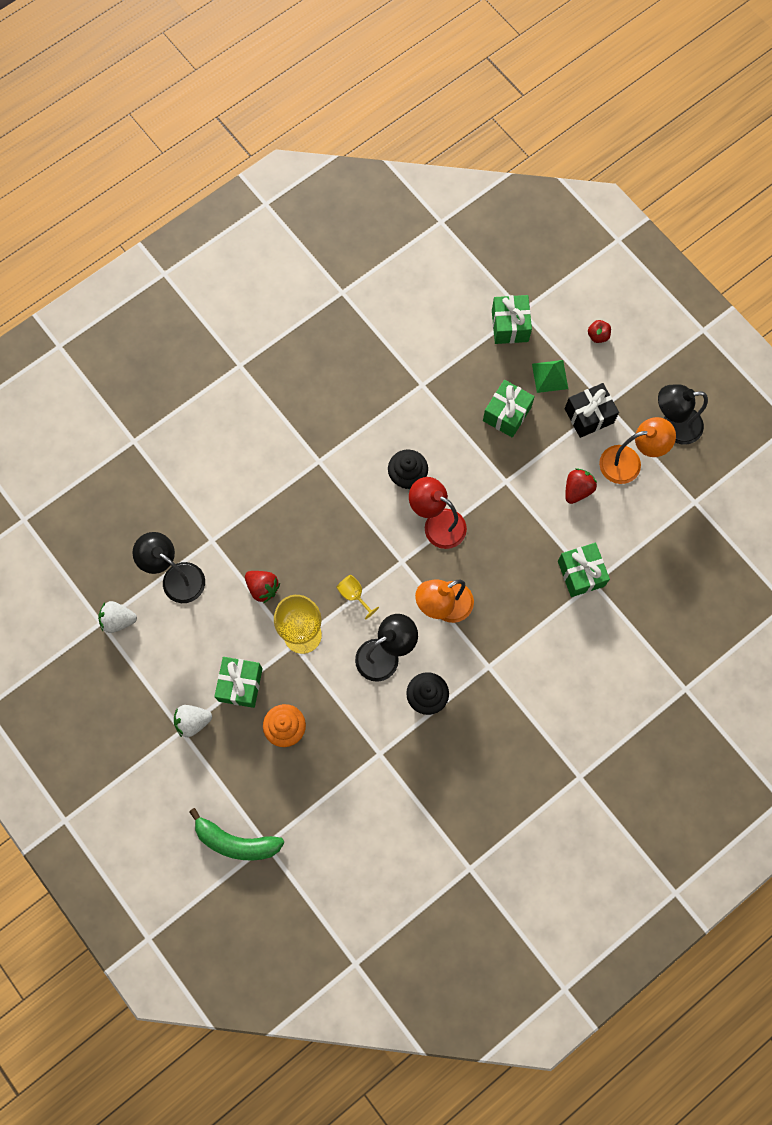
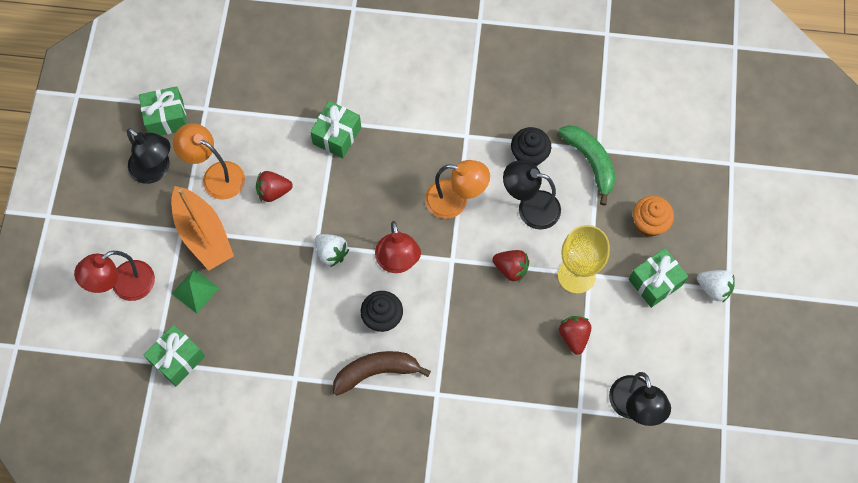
camera: 135 degrees left, 5 degrees down
(118, 620) = (708, 415): white strawberry -> white strawberry (331, 253)
(236, 841) = (751, 183): green banana -> green banana (590, 162)
(354, 595) = (511, 269): yellow goblet -> red strawberry
(373, 438) = (376, 372): none -> brown banana
(506, 414) = (259, 293): green gift -> green gift (166, 118)
(589, 416) = (203, 234): black gift -> orange boat
(597, 336) = (125, 286): red apple -> red lamp

